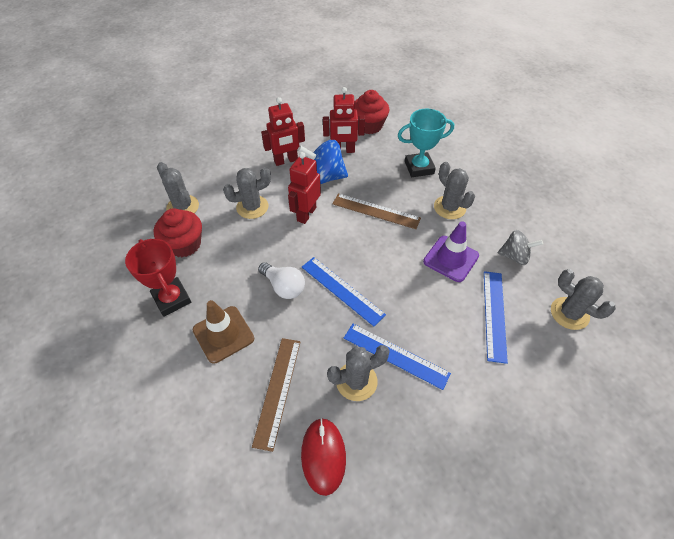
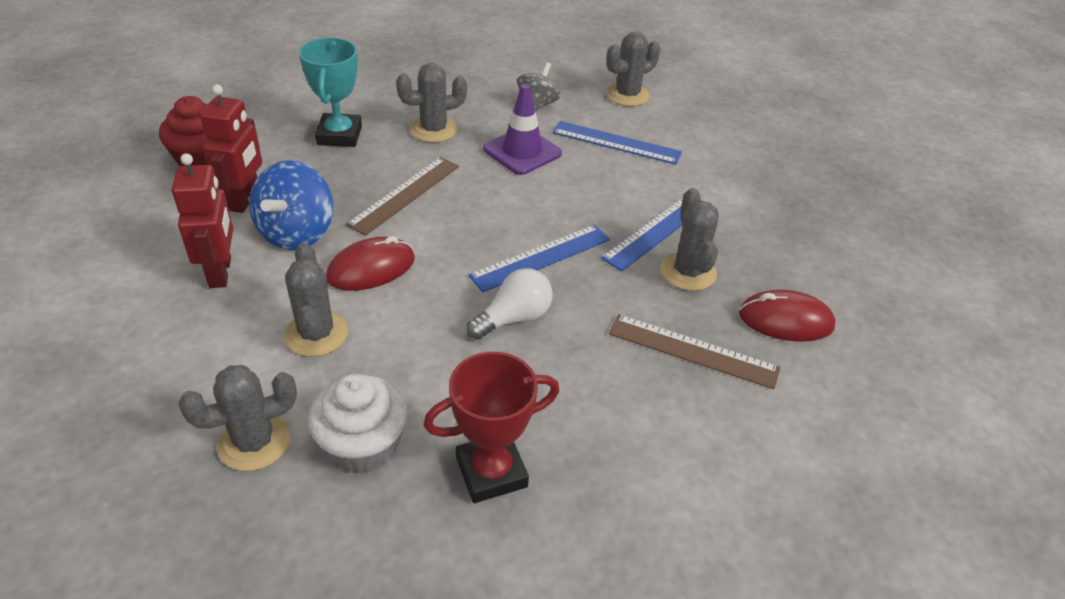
camera: 80 degrees left, 10 degrees down
(184, 244) = (363, 445): red cupcake -> white cupcake
(223, 334) = (585, 403): brown traffic cone -> none
(306, 214) = (371, 268): red robot -> red mouse

